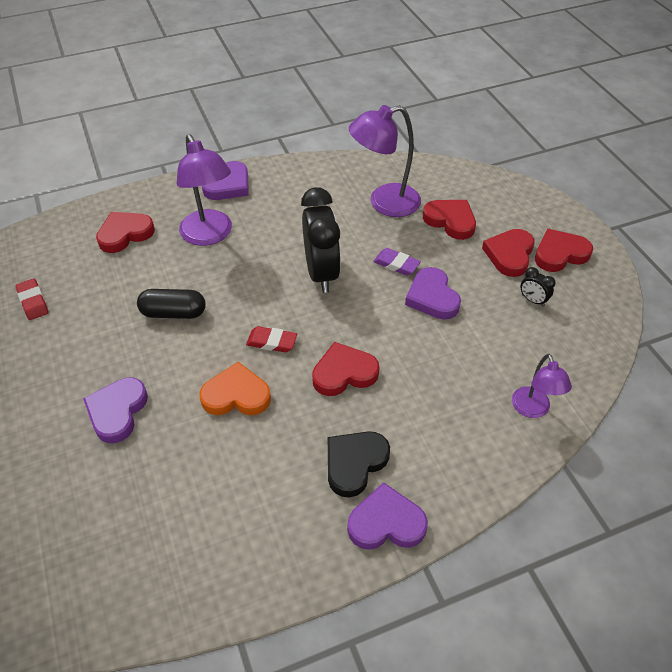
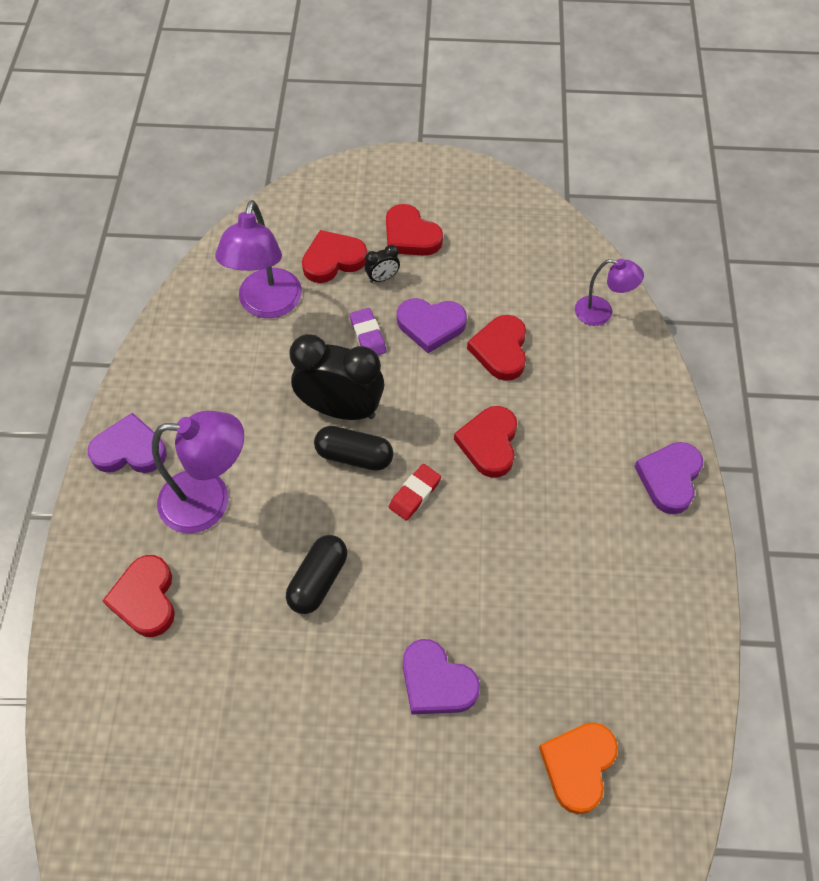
camera: 65 degrees left, 10 degrees up
(33, 301) = (206, 743): red eraser -> none
(228, 185) = (130, 450): purple heart -> purple heart turned 60 degrees counterclockwise
(236, 395) = (470, 553): orange heart -> orange heart (578, 766)
(285, 295) = (354, 456): none -> black capsule
(354, 463) = (598, 478): black heart -> none
(396, 264) = (368, 335): purple eraser -> purple eraser turned 75 degrees counterclockwise
(532, 300) = (479, 248): black clock -> black clock (382, 278)
(560, 254) = (432, 197): red heart -> red heart (500, 350)

